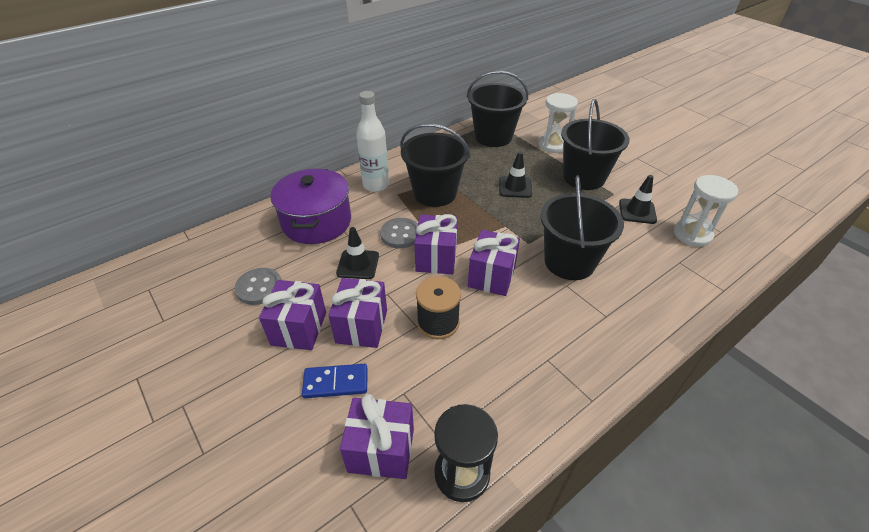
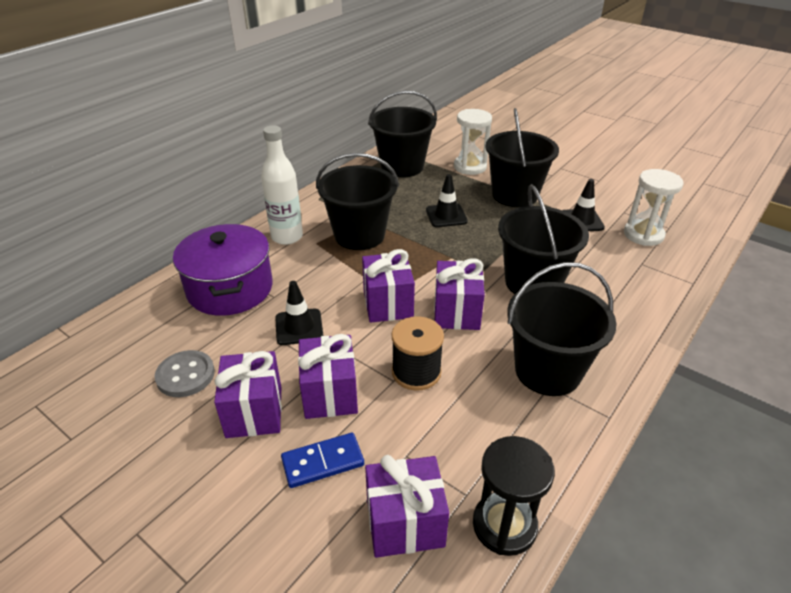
camera: 15 degrees left, 5 degrees down
(400, 234) = (337, 285): grey button -> none
(552, 345) = (547, 371): none -> black bucket

